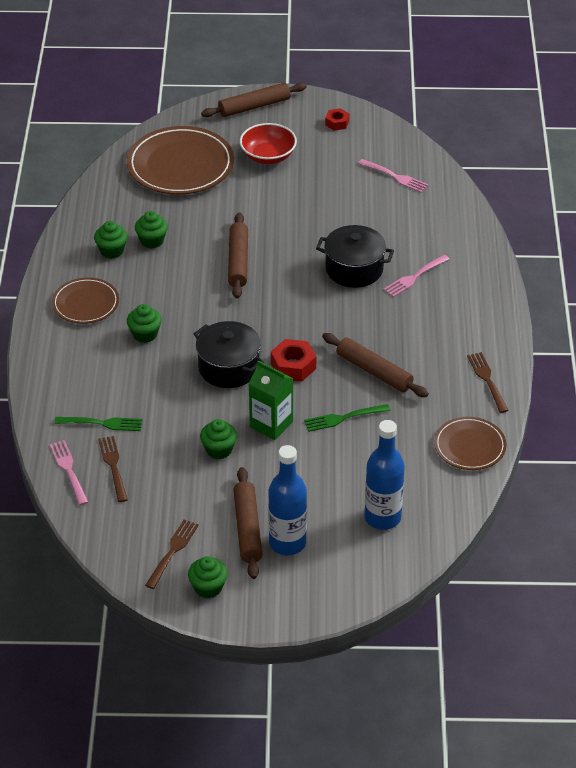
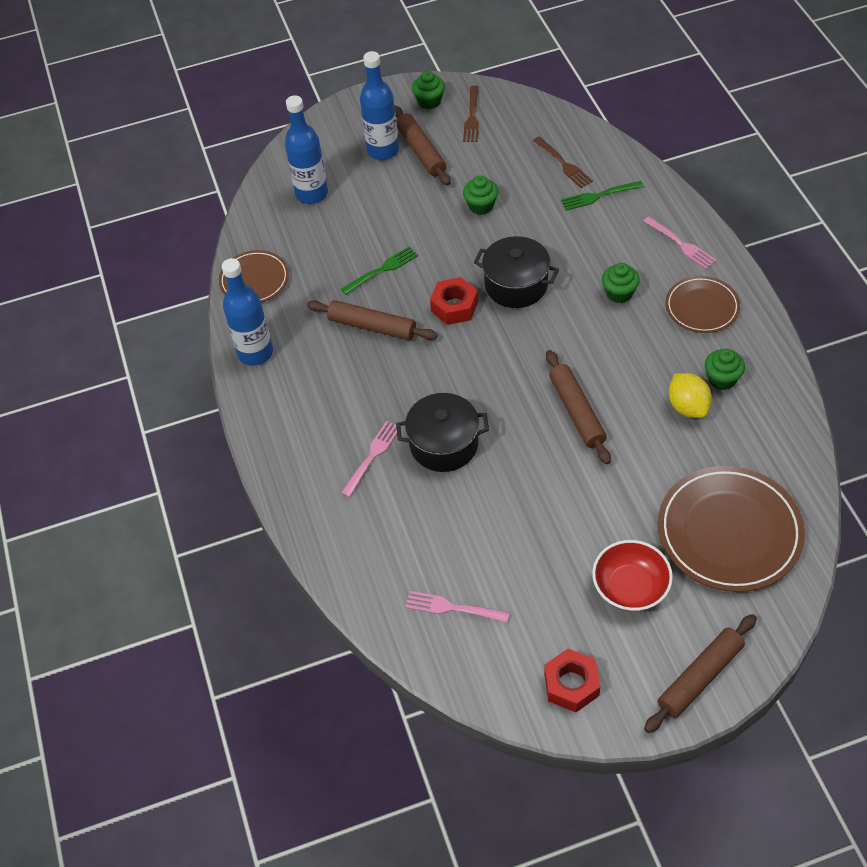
camera: 165 degrees right, 10 degrees up
(69, 471) = (598, 149): pink fork -> pink fork (680, 244)
(152, 241) = (687, 407): green cupcake -> yellow lemon
(271, 424) = (446, 242): green carton -> none
(337, 123) = (571, 684): red nut -> red nut, size x1.61
(487, 380) = (255, 353): brown fork -> blue bottle

